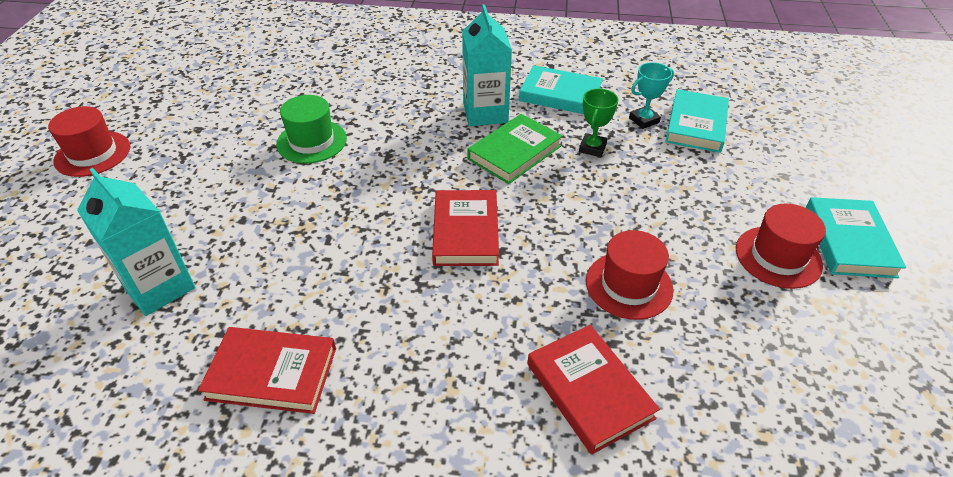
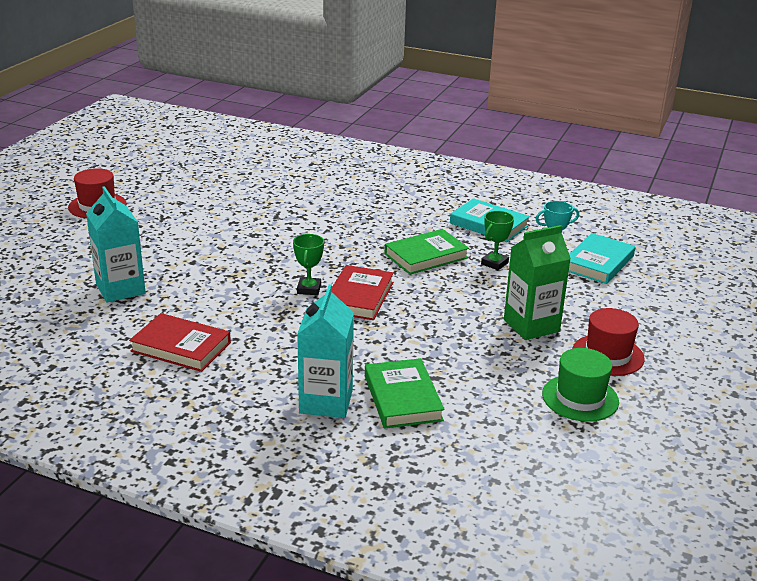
camera: 15 degrees right, 15 degrees down
(311, 141) = (264, 223): green hat -> green hat (580, 398)
(402, 232) = (309, 289): none -> green trophy
(485, 113) = (416, 227): turquoise carton -> turquoise carton (326, 402)
(589, 391) = (402, 398): red book -> green book
(629, 285) = (470, 349): red hat -> none
(676, 231) = (531, 325): none -> green carton
(849, 241) = (678, 357): turquoise book -> none

